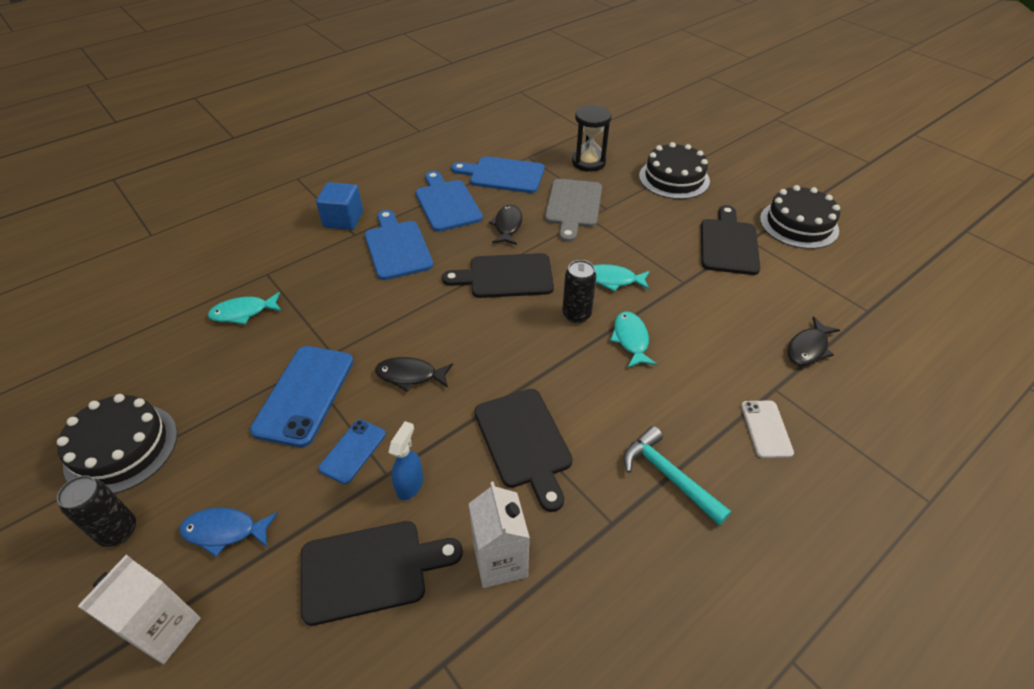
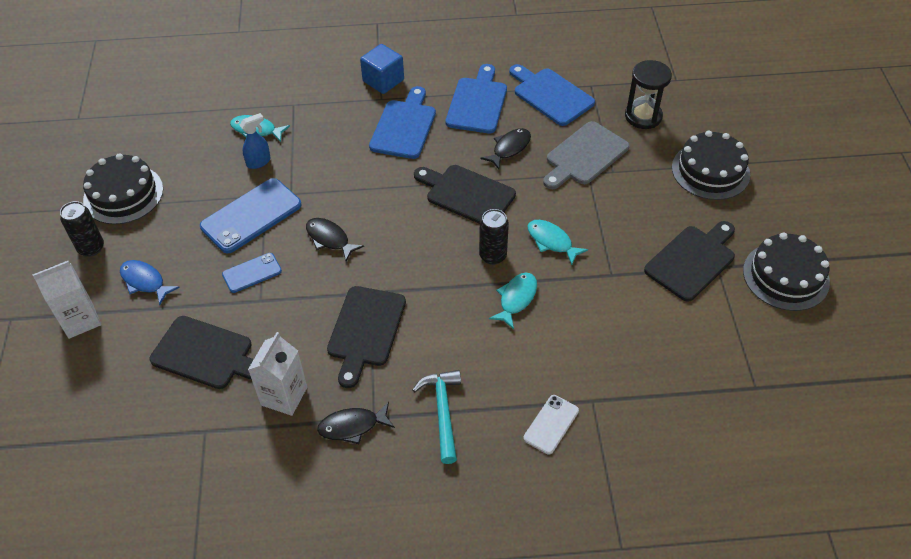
camera: 35 degrees right, 5 degrees up
(410, 484) = (269, 316): blue spray bottle -> blue spray bottle (259, 162)
(808, 348) = (659, 386): black fish -> black fish (352, 426)

